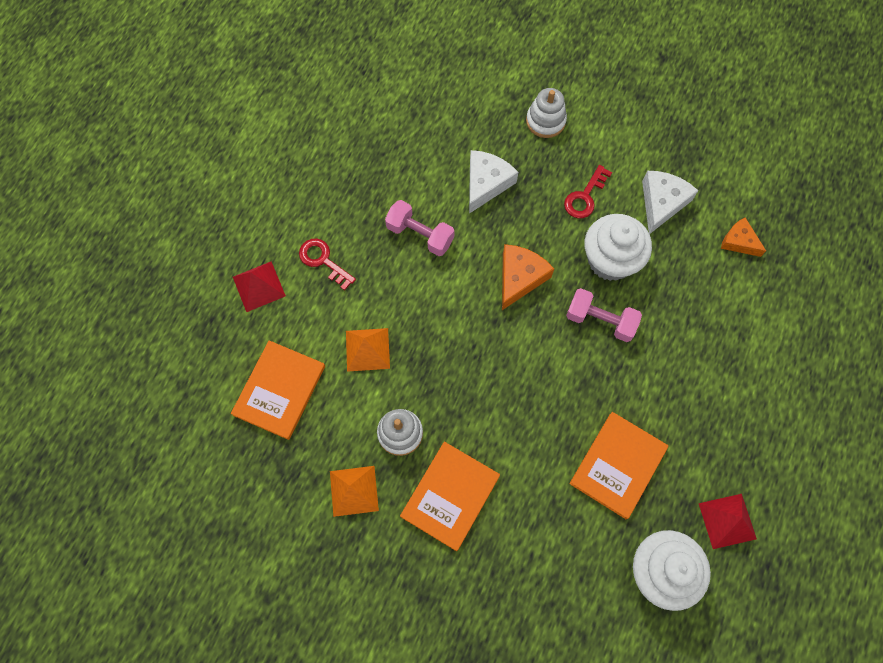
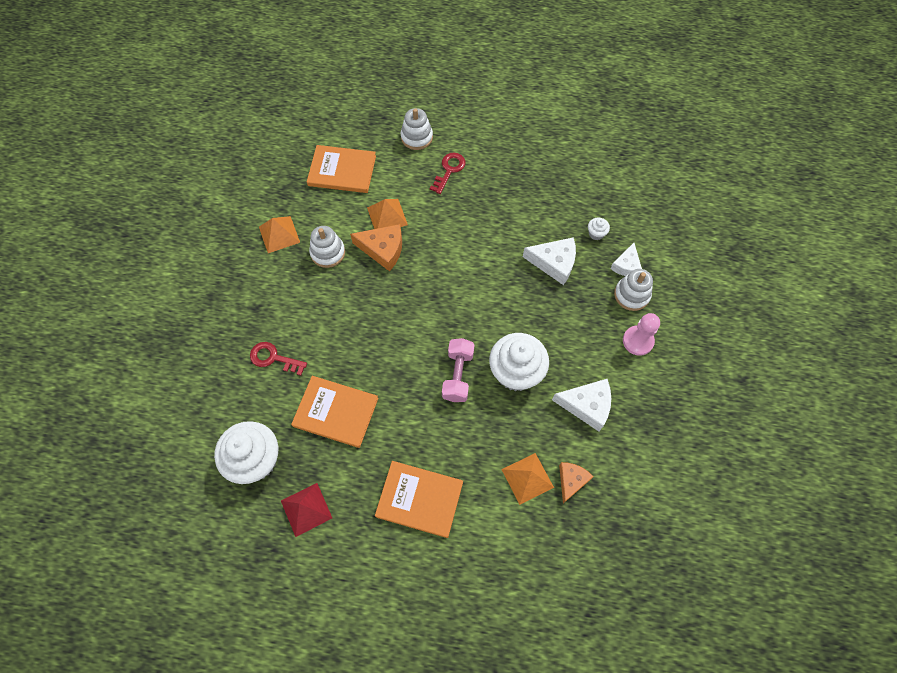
camera: 75 degrees right, 5 degrees down
(259, 286) = (416, 137): red pyramid -> white stacking toy
(420, 235) = (491, 227): pink dumbbell -> none
(450, 496) = (287, 296): orange book -> orange book (419, 499)
(461, 130) = (596, 234): none -> white cupcake
(509, 114) = (626, 265): none -> white cheese
(519, 277) = (477, 306): orange cheese -> orange cheese (383, 249)
(585, 197) = (569, 341): red key -> red key (273, 358)
(600, 133) = (638, 341): none -> pink pawn
(729, 282) = (527, 478): none -> orange pyramid

